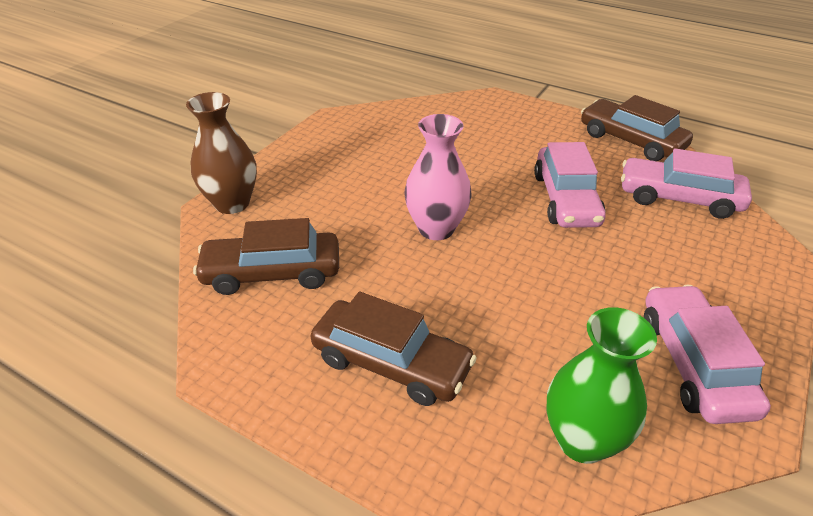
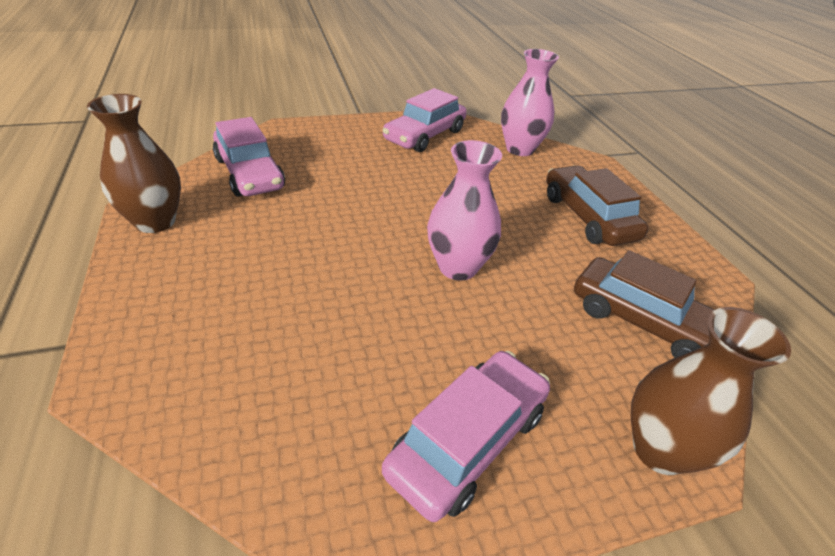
camera: 140 degrees left, 0 degrees up
(566, 199) = (319, 221): pink car -> pink car (468, 441)
(582, 440) = (520, 149): green vase -> pink vase
(631, 141) = (155, 222): brown car -> brown vase

